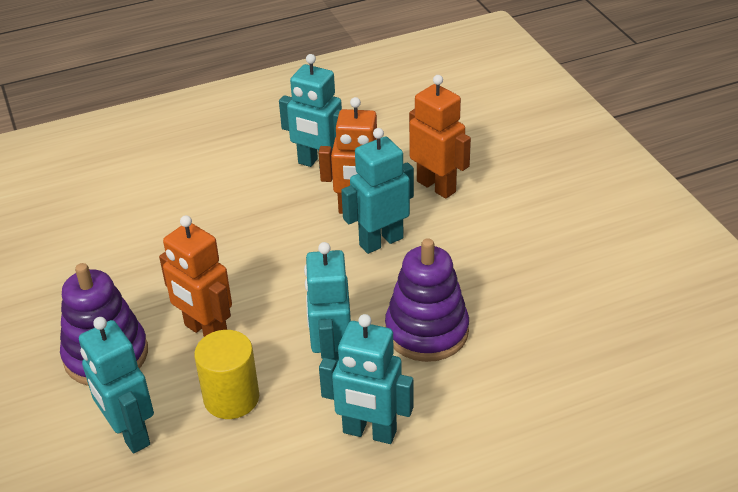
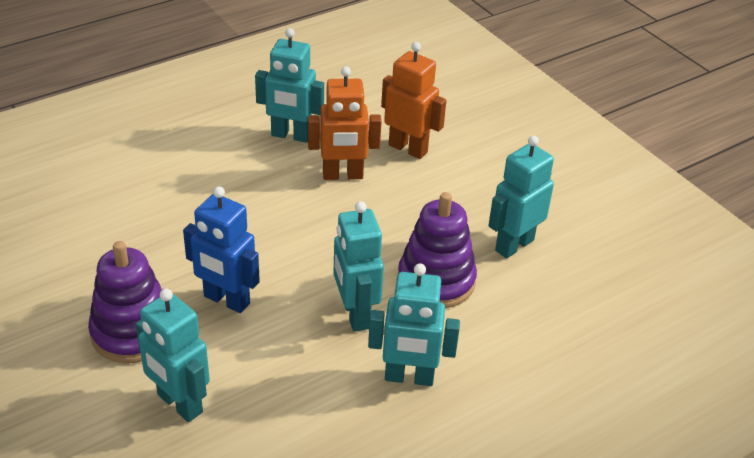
camera: 15 degrees left, 0 degrees up
(205, 331) = (226, 300): orange robot -> blue robot
(231, 398) = (269, 360): yellow cylinder -> none
(381, 241) = (370, 202): turquoise robot -> turquoise robot (514, 245)

